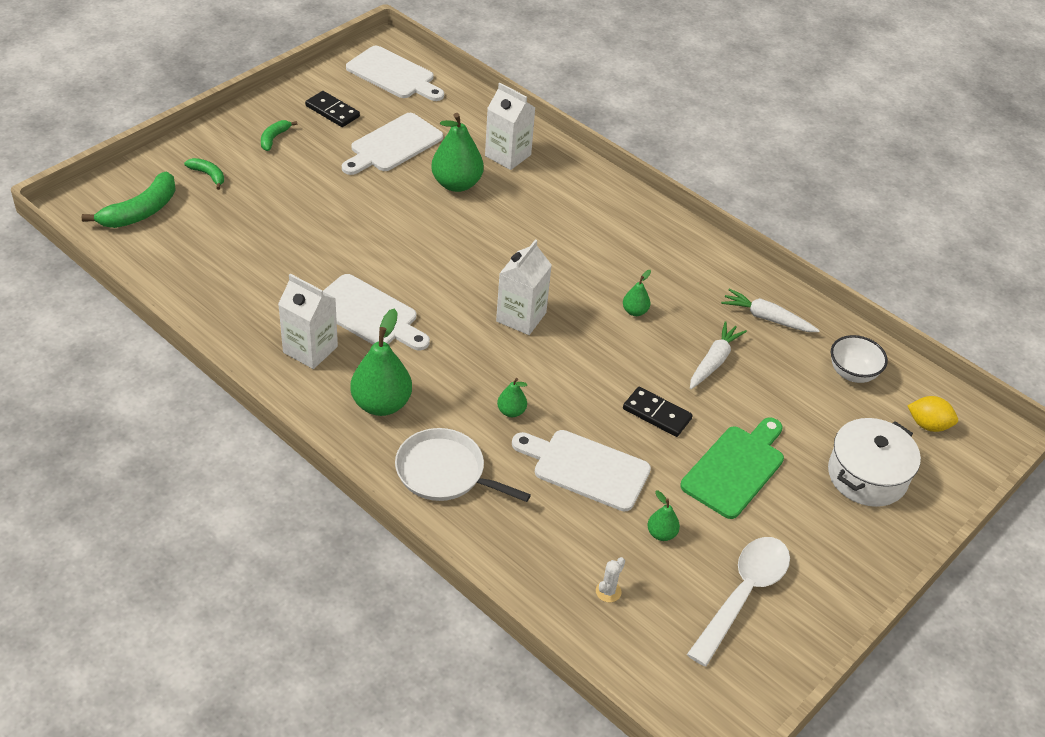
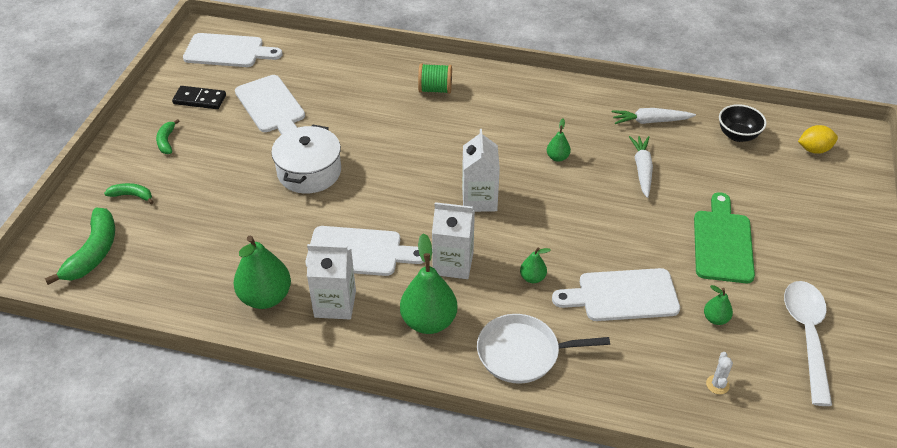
camera: 25 degrees left, 0 degrees up
(393, 145) = (272, 106): white cutting board -> white cutting board turned 45 degrees counterclockwise
(456, 184) = (346, 117): green pear -> green pear (265, 297)
(508, 155) = (368, 78): white carton -> white carton (453, 264)
(566, 193) = (435, 89): none -> green spool
(657, 414) = (636, 228): black domino -> none
(852, 373) = (737, 135): white bowl -> black bowl
(867, 476) = (808, 205): white pot -> white pot (309, 172)

